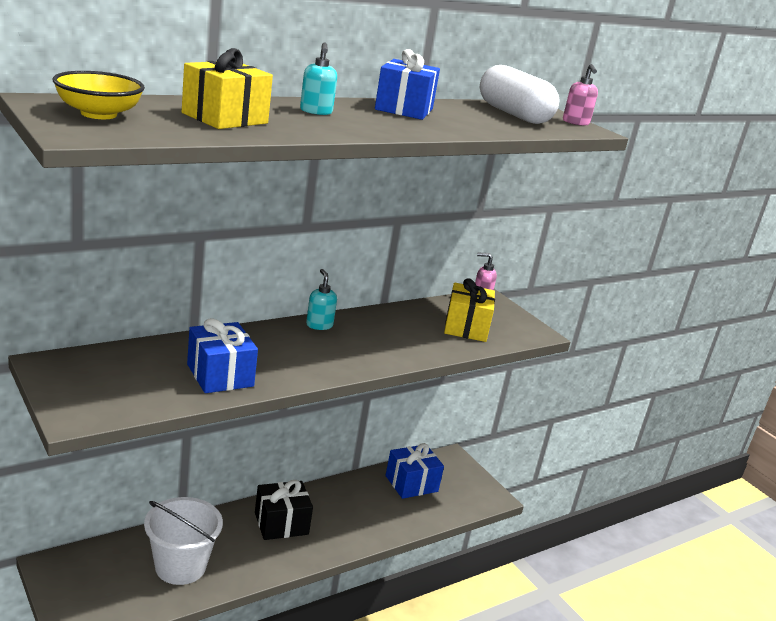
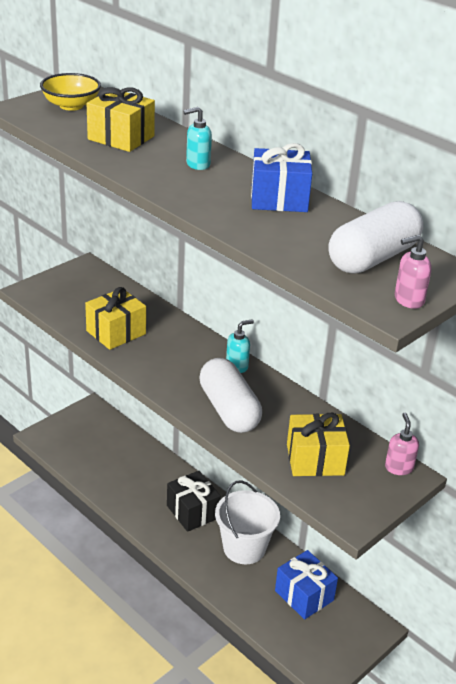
camera: 80 degrees right, 10 degrees up
(180, 566) = (116, 467): white bucket -> white bucket (244, 548)
(220, 375) = (116, 332): blue gift -> yellow gift
(387, 346) = (229, 410): none -> white capsule

